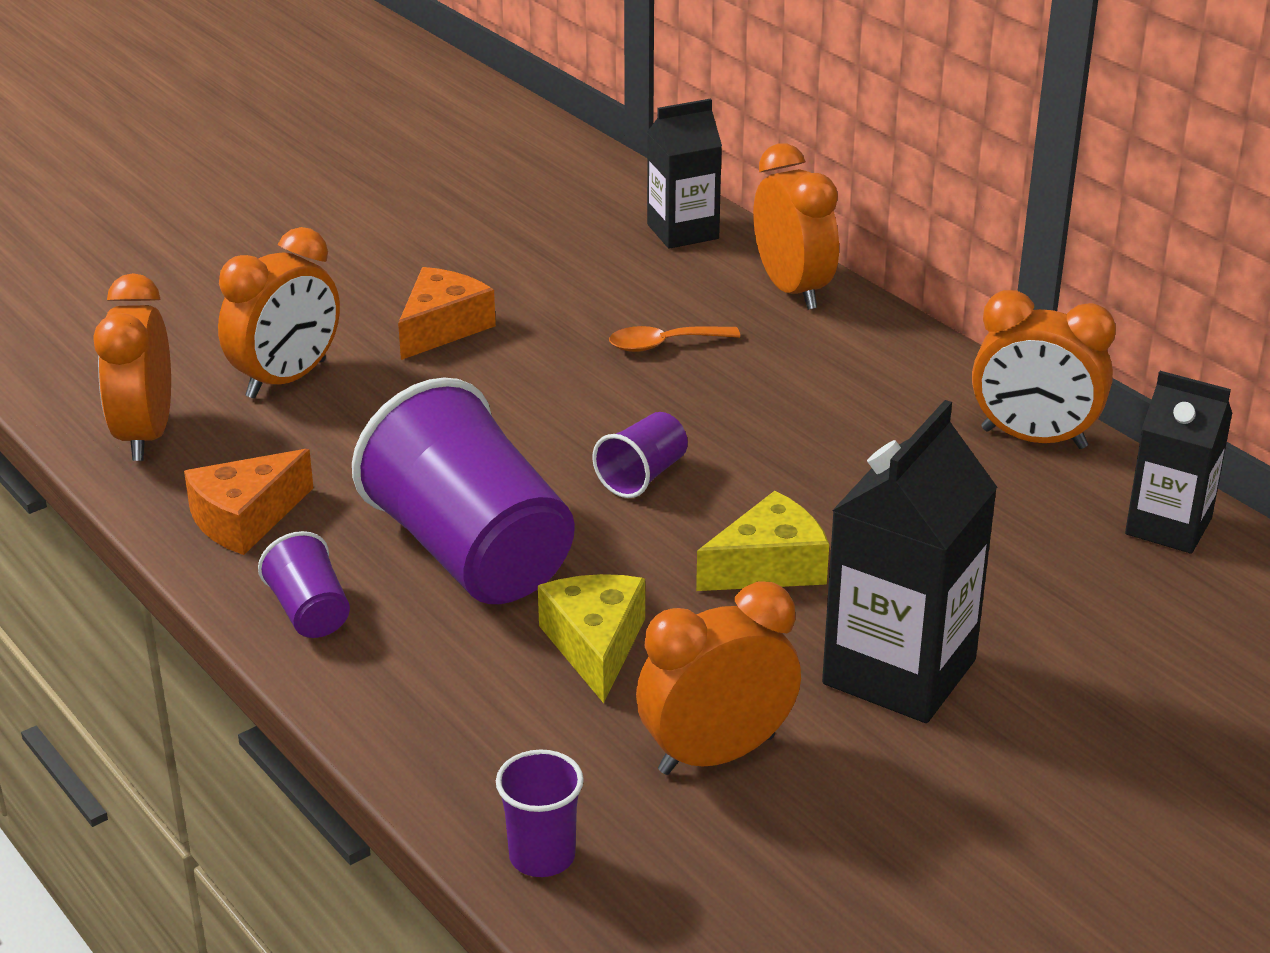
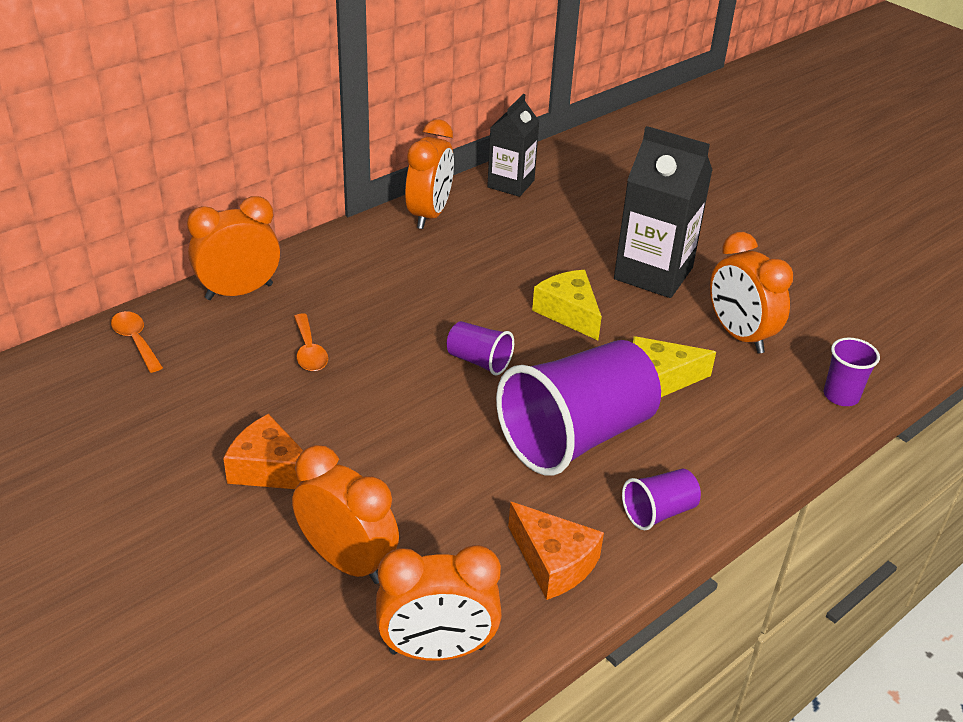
camera: 95 degrees left, 5 degrees up
(683, 231) = (135, 341): black carton -> orange spoon

